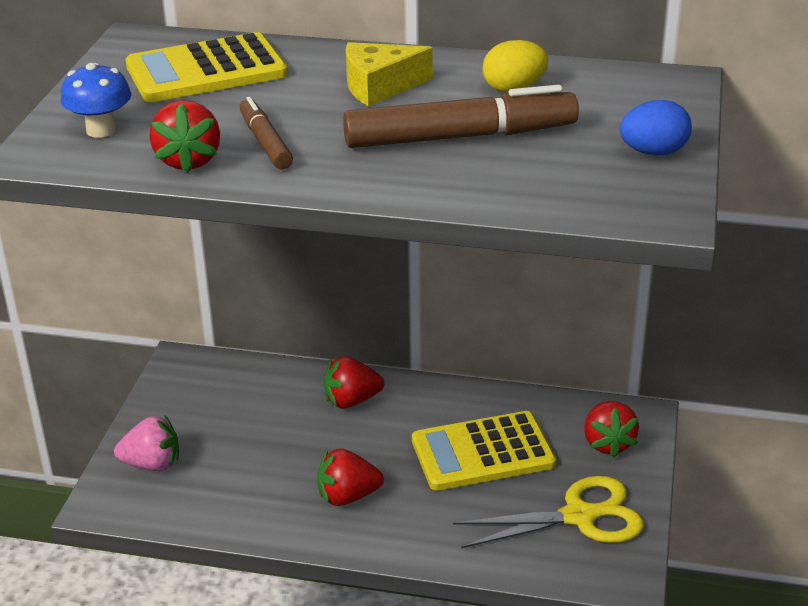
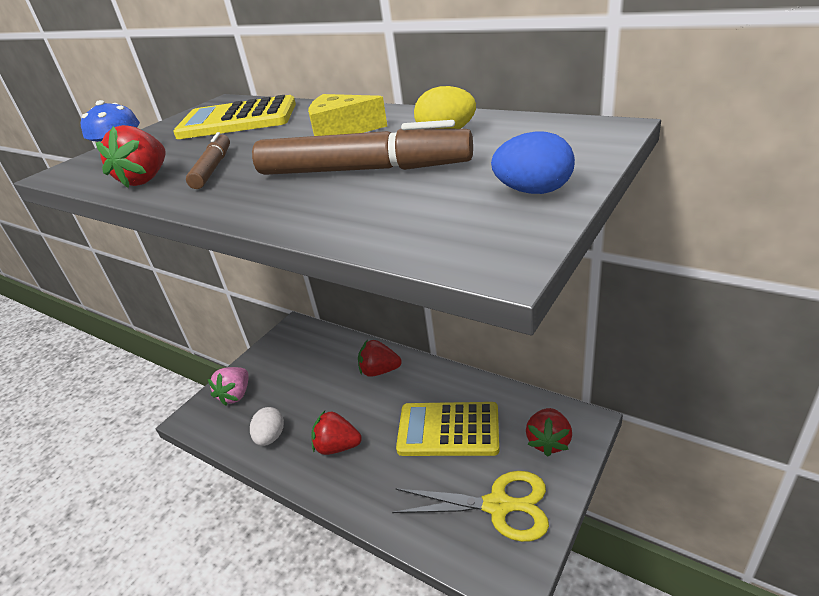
camera: 25 degrees right, 0 degrees up
(152, 464) = (236, 395): pink strawberry -> pink strawberry turned 90 degrees clockwise
(245, 503) = (270, 437): none -> white egg

